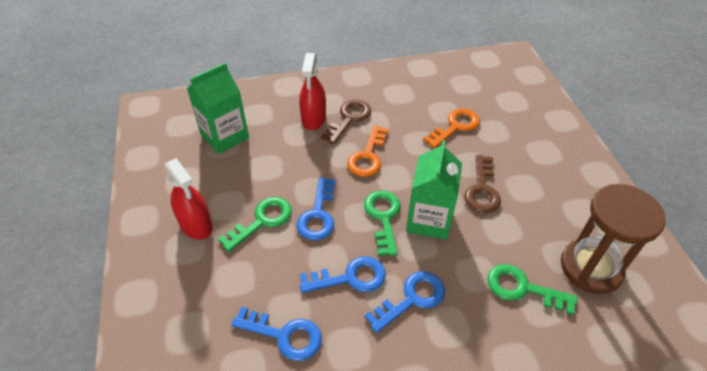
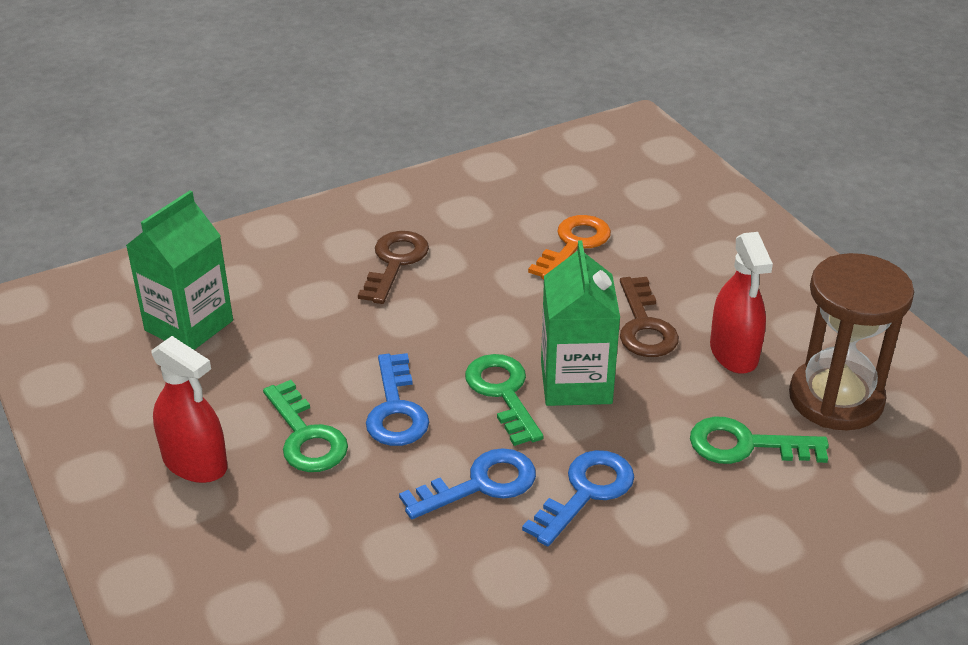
camera: 15 degrees left, 10 degrees down
(262, 221) = (306, 436): green key -> green key turned 120 degrees clockwise
(284, 335) = (405, 581): blue key -> none
(313, 119) = (334, 272): red spray bottle -> red spray bottle (734, 353)
(368, 156) = (446, 311): orange key -> none

